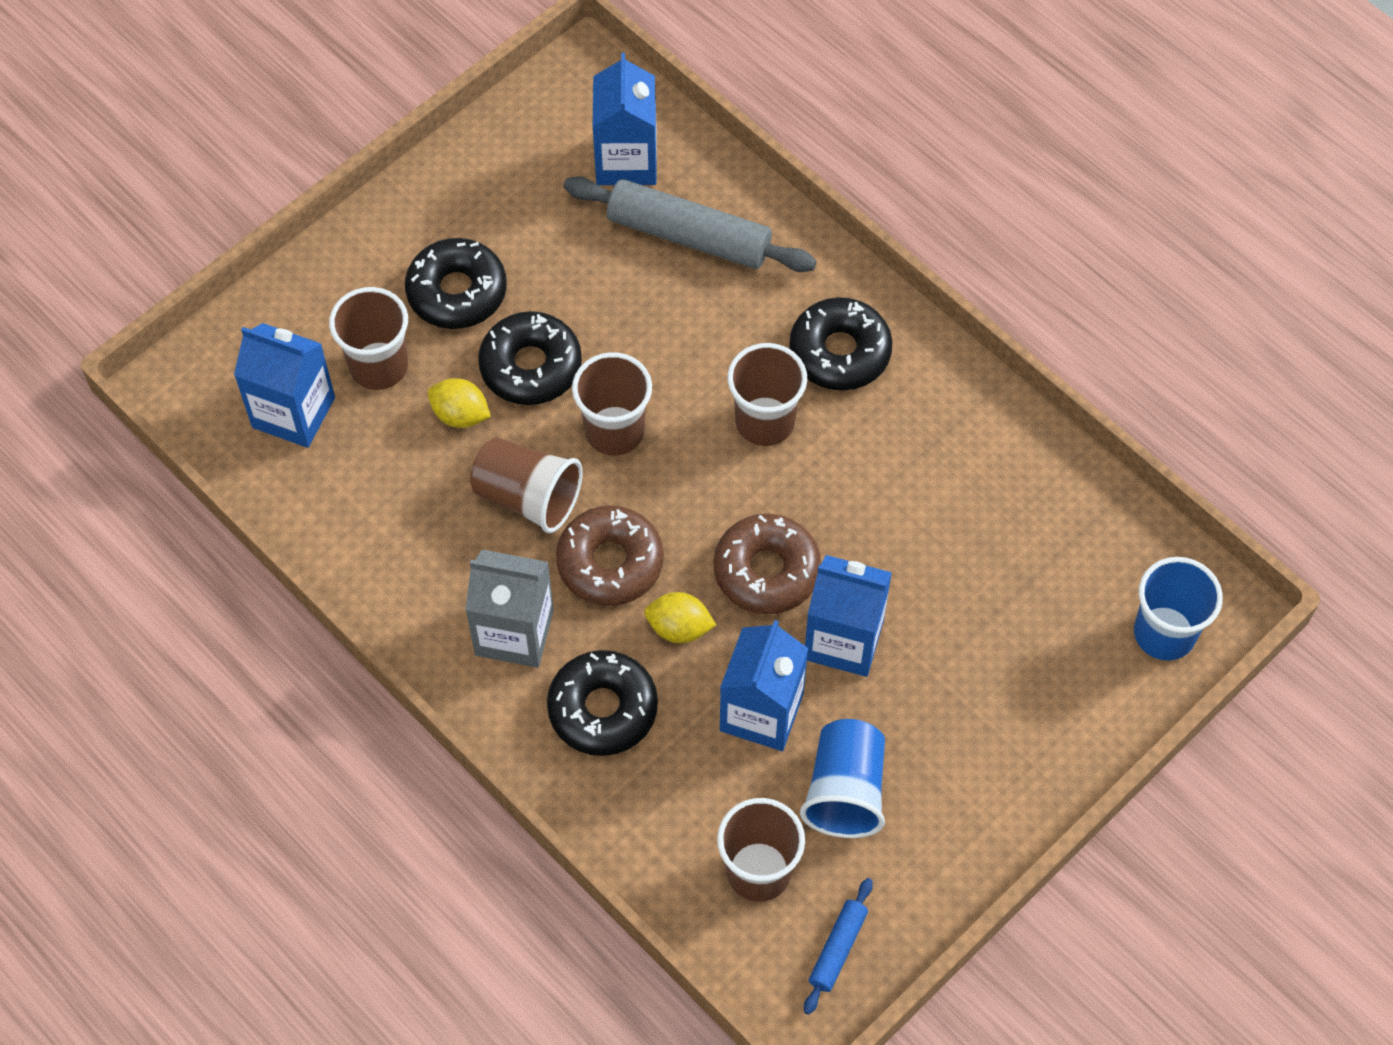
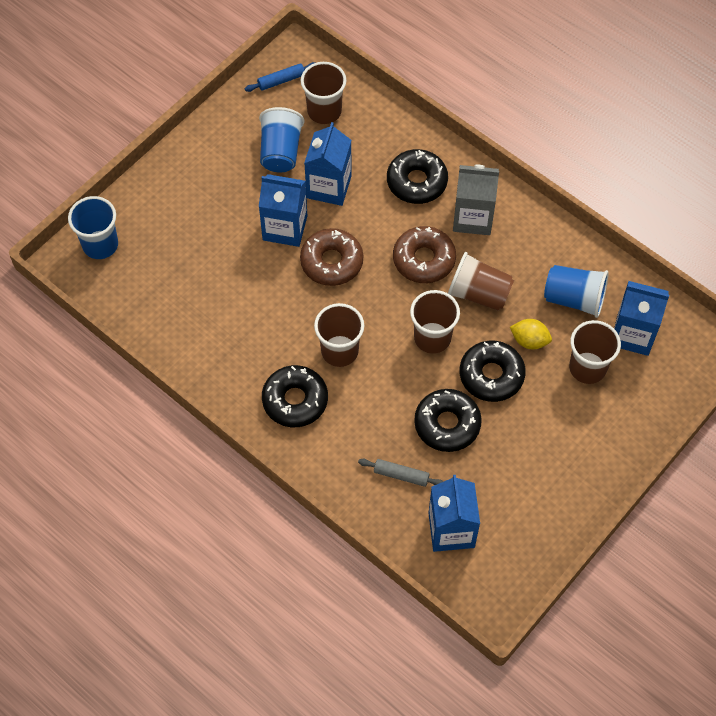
camera: 175 degrees right, 0 degrees up
(373, 476) = (574, 299): none -> blue cup
(457, 292) = (548, 422): black donut -> black donut (447, 424)
(679, 628) = (379, 227): yellow lemon -> none
(689, 236) = (401, 475): grey rolling pin -> grey rolling pin, size x0.49
(838, 949) = (281, 80): blue rolling pin -> blue rolling pin turned 45 degrees clockwise

